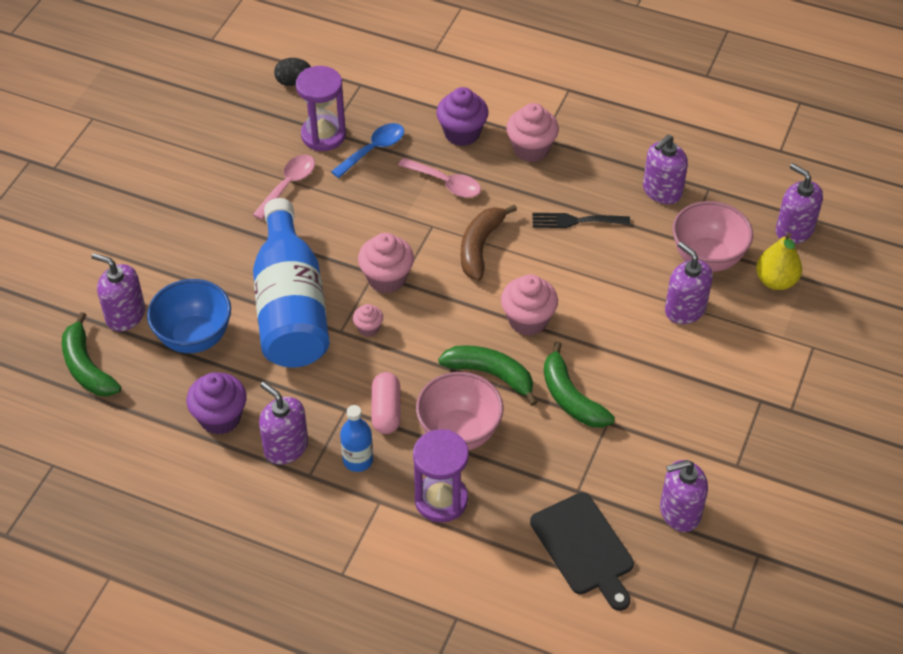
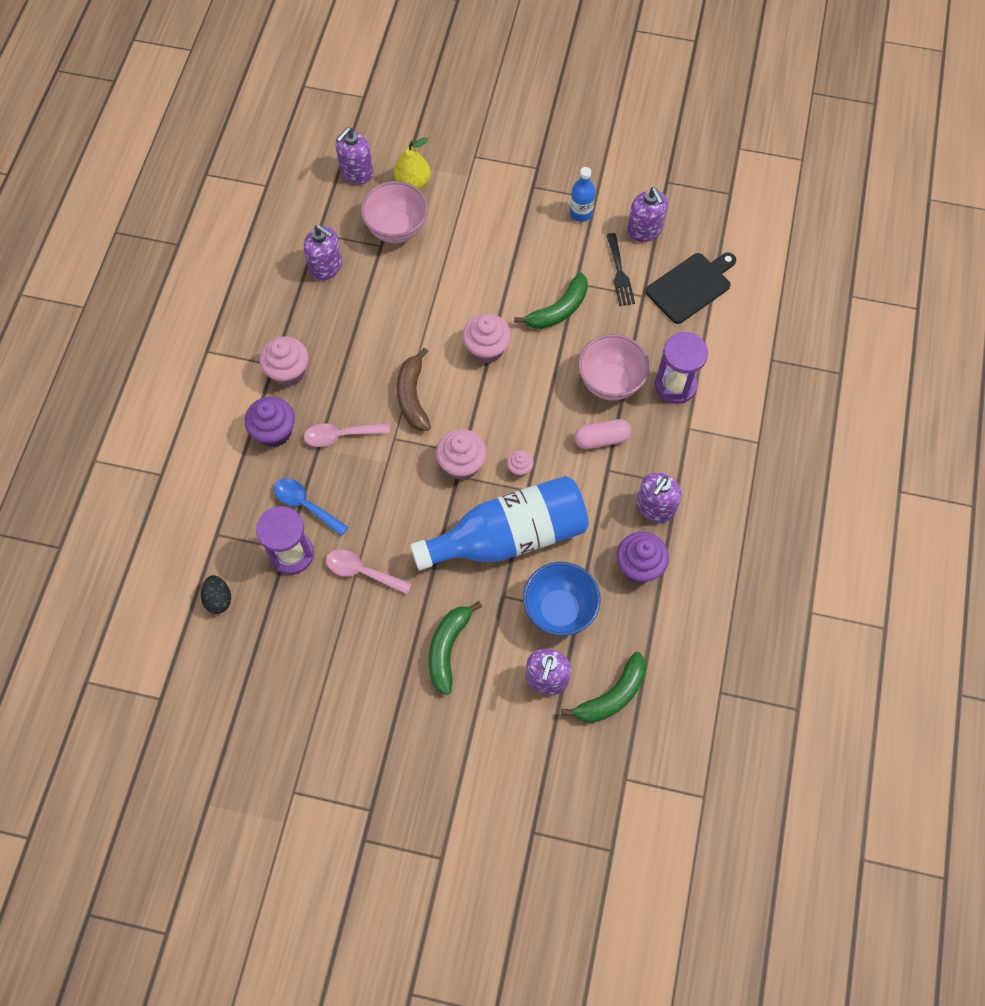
camera: 100 degrees left, 15 degrees up
(358, 460) = (654, 451): blue bottle -> blue bottle (581, 213)
(446, 183) = (340, 435): pink spoon -> pink spoon turned 120 degrees counterclockwise
(480, 247) = (412, 396): brown banana -> brown banana turned 75 degrees clockwise
(491, 374) = (548, 368): green banana -> green banana (448, 648)
(575, 221) = (371, 327): black fork -> black fork (619, 273)
(685, 309) = (454, 241): purple soap dispenser -> none

